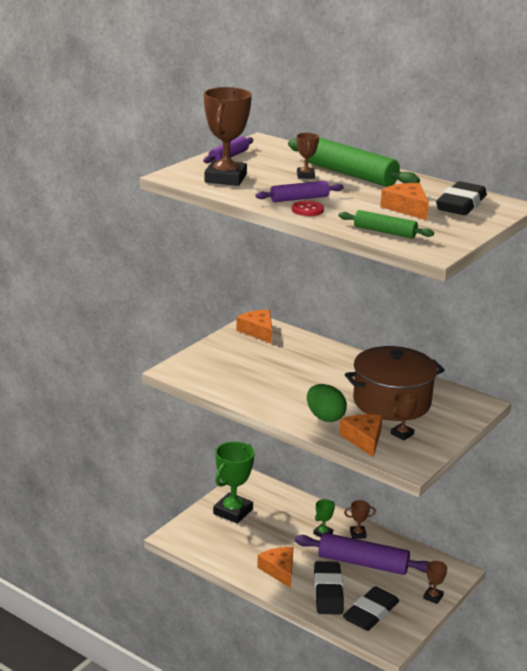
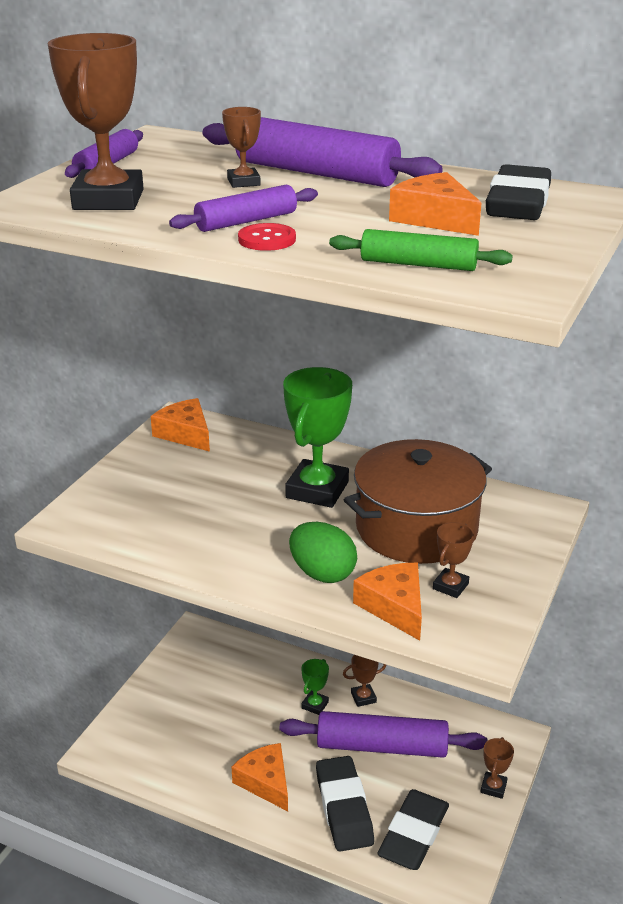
camera: 10 degrees left, 5 degrees up
(233, 512) = (180, 690): green trophy -> green trophy (317, 490)
(350, 174) = (316, 173): green rolling pin -> purple rolling pin

